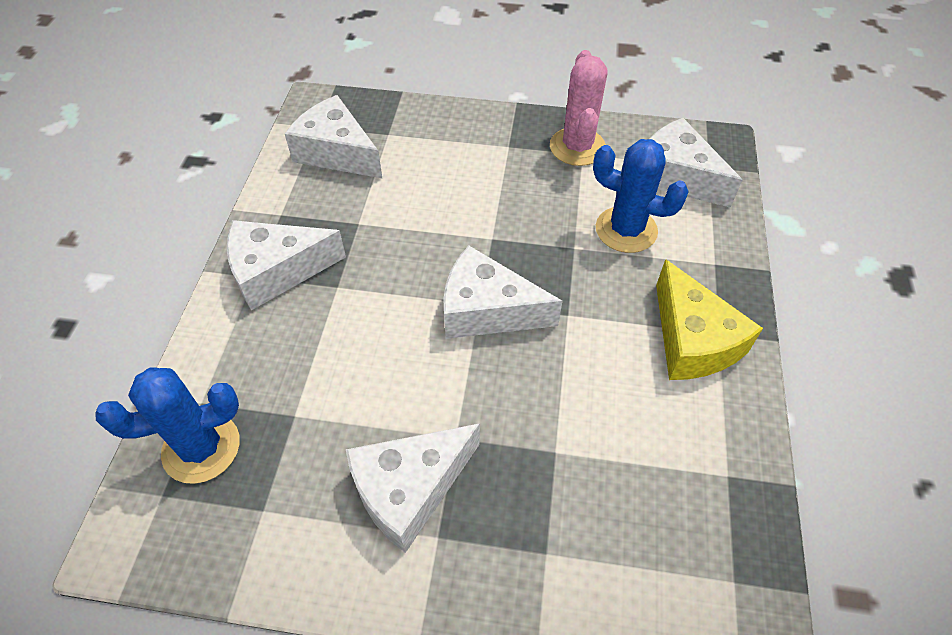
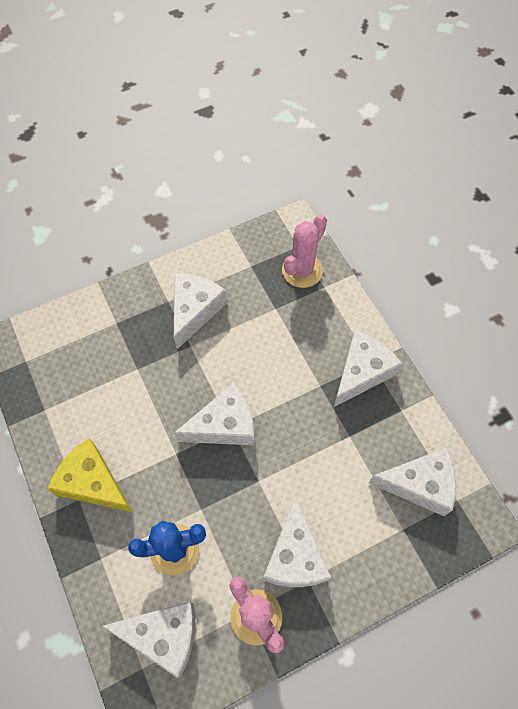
camera: 145 degrees right, 10 degrees up
(201, 448) = (302, 270): blue cactus -> pink cactus
(506, 165) = (295, 556): none -> white cheese

